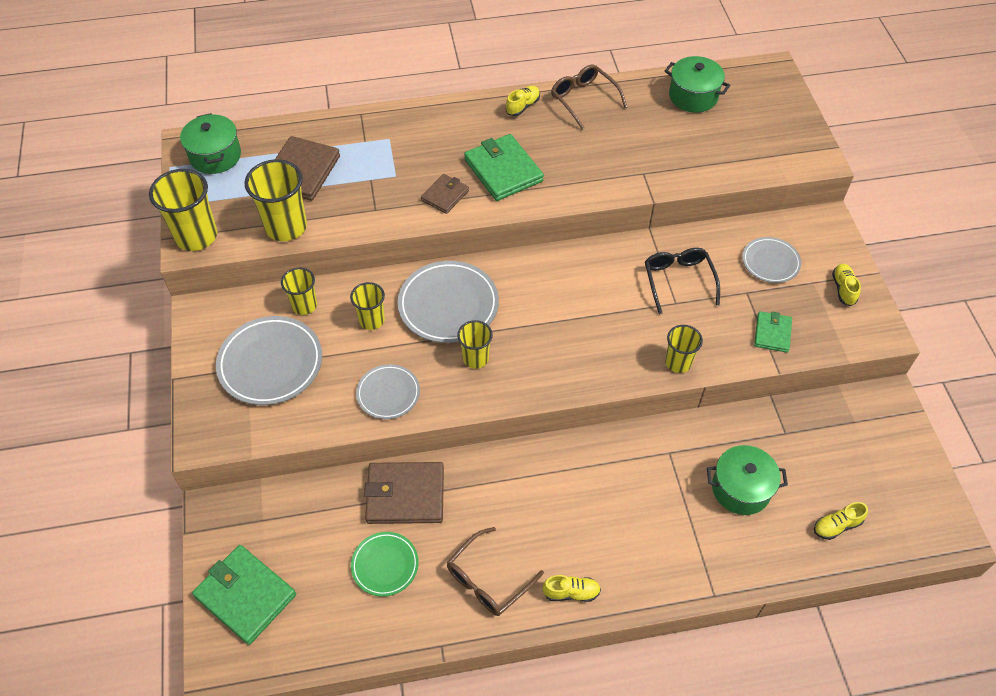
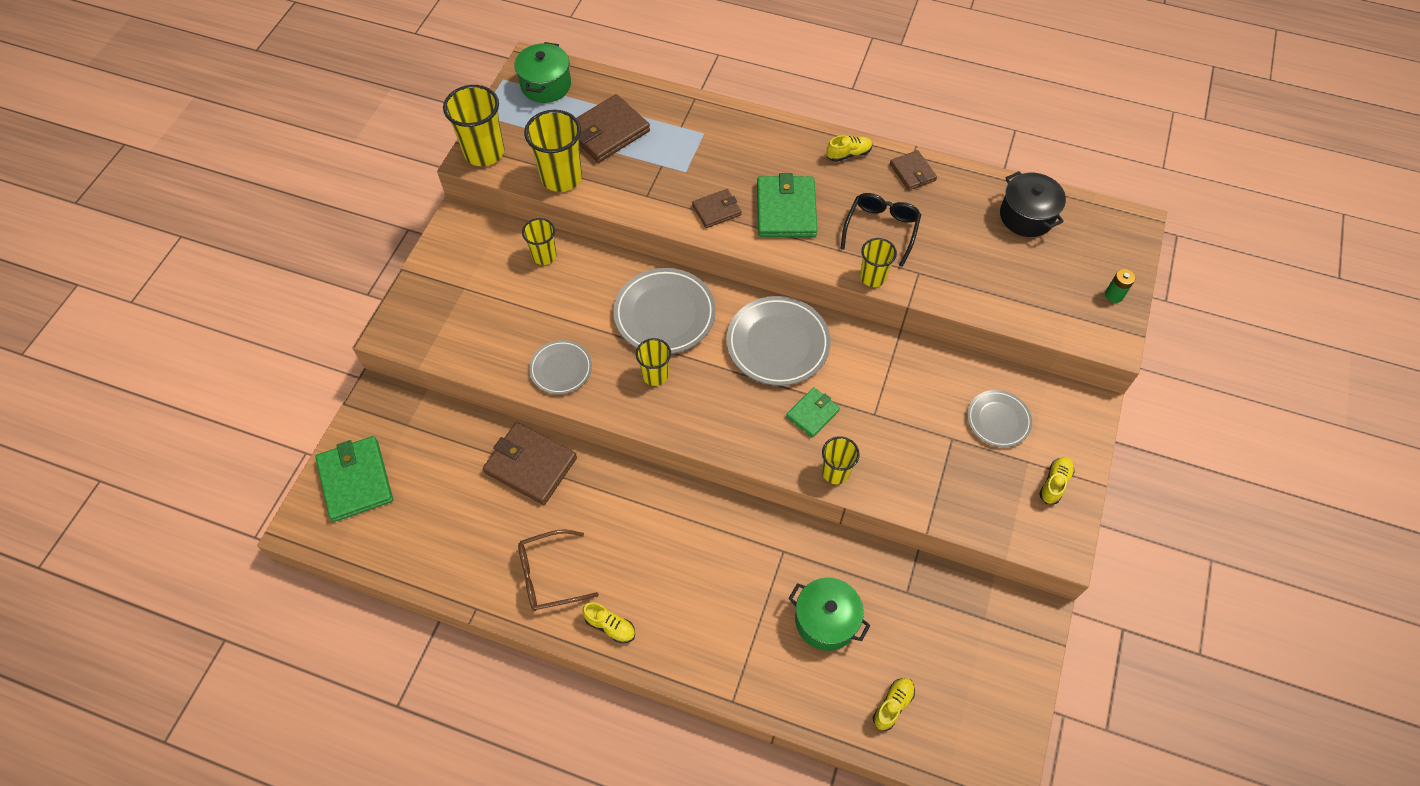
camera: 30 degrees right, 5 degrees up
(270, 363) = (484, 294): grey plate -> grey plate (778, 344)
(372, 320) = (590, 296): yellow cup -> yellow cup (873, 277)
(385, 565) = (476, 516): green plate -> none
(583, 99) = (912, 172): brown glasses -> brown wallet
(678, 280) = (892, 394): black glasses -> black glasses (881, 229)
(693, 96) = (1026, 216): green pot -> black pot
(772, 333) = (948, 491): green wallet -> green wallet (812, 413)
(796, 126) = (1114, 295): none -> green battery
(836, 526) = (892, 705): yellow shoe -> yellow shoe turned 120 degrees clockwise

